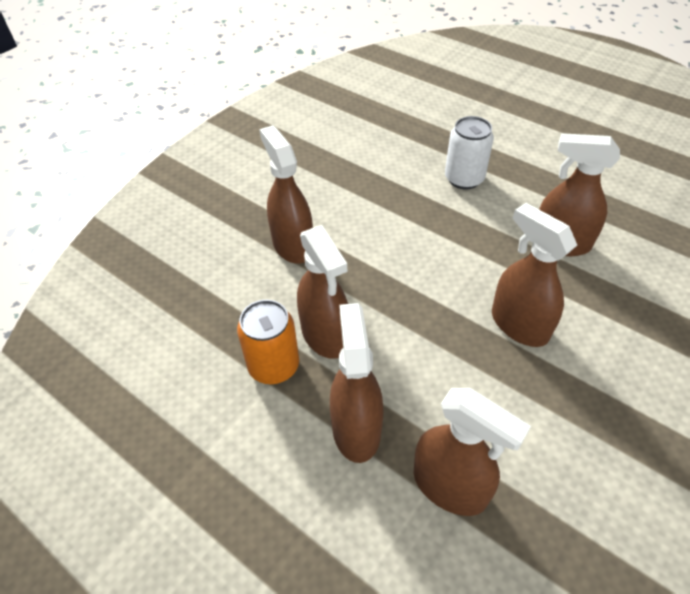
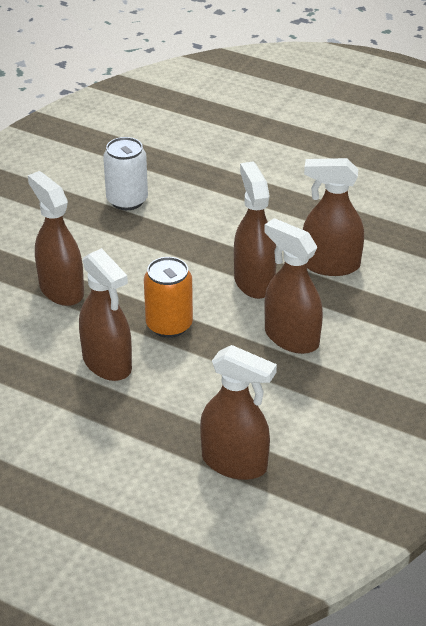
camera: 10 degrees left, 10 degrees down
(274, 366) = (62, 392): orange can -> orange can (169, 325)
(356, 429) = (147, 432): brown spray bottle -> brown spray bottle (254, 281)
(464, 179) = (231, 213): white can -> white can (127, 200)

